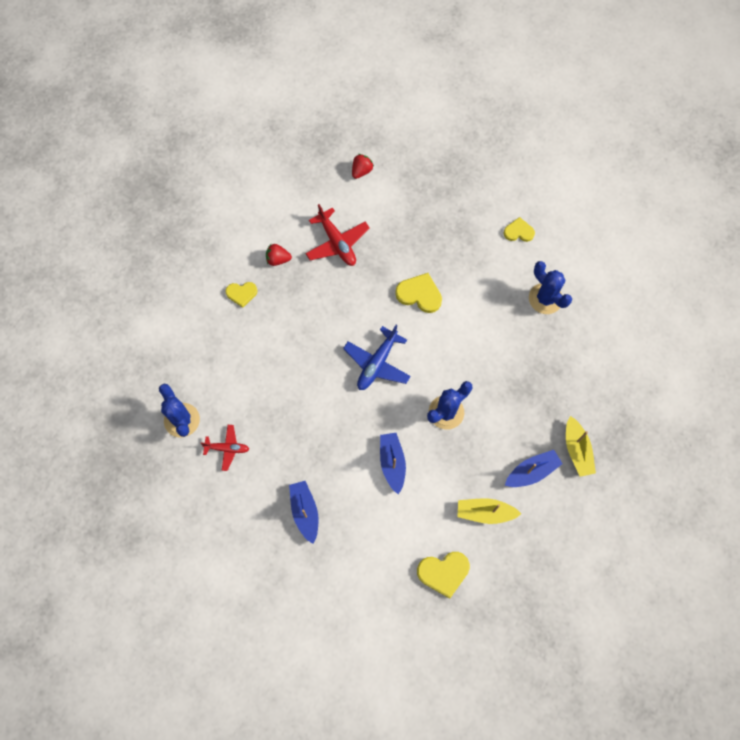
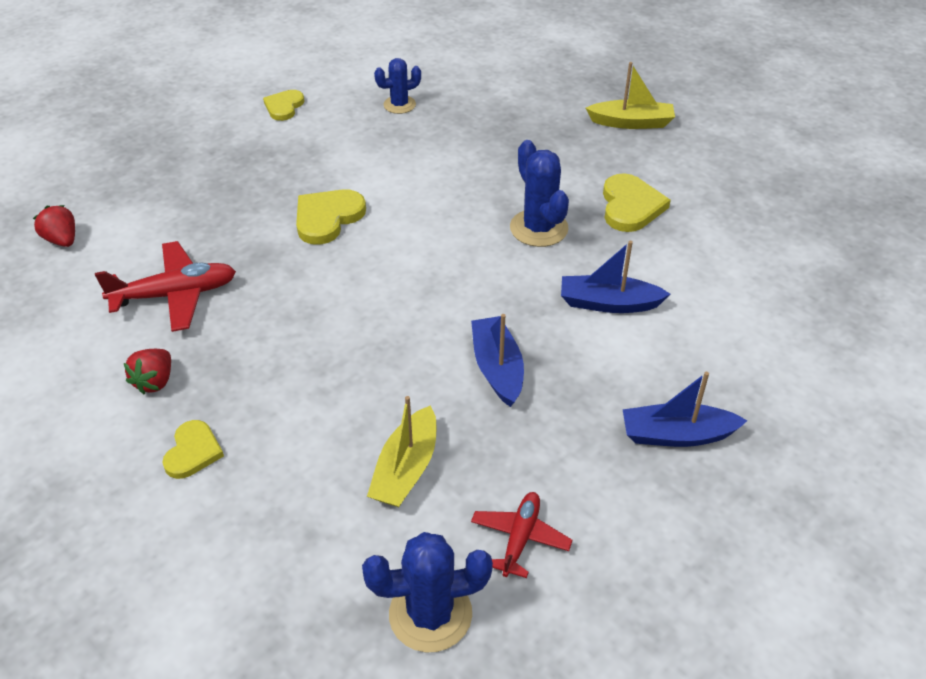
camera: 75 degrees left, 25 degrees down
(377, 363) = (426, 288): blue plane -> none
(443, 572) = (801, 281): yellow heart -> yellow heart (630, 206)
(485, 512) = (709, 220): yellow boat -> yellow boat (406, 469)
(532, 472) = (654, 166): blue boat -> blue boat (497, 368)
(545, 298) = (399, 105): blue cactus -> blue cactus, size x0.64

